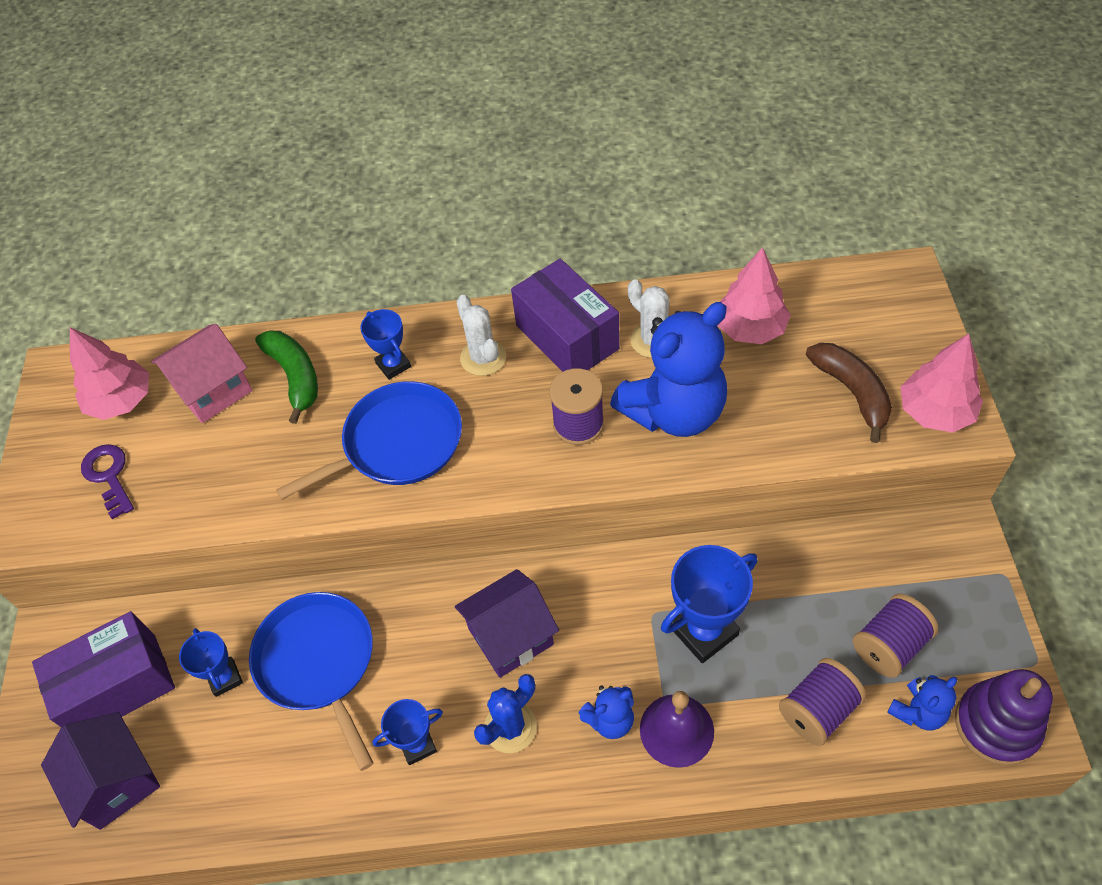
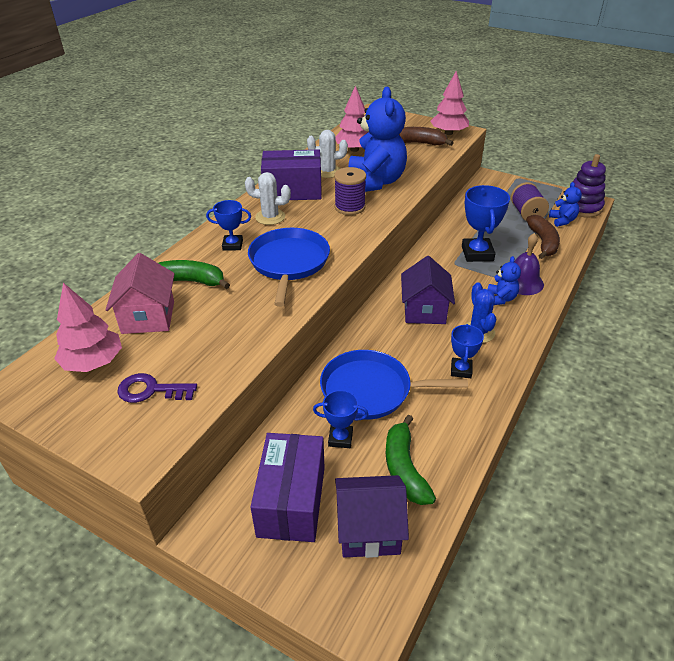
camera: 60 degrees left, 15 degrees down
(216, 769) = (404, 468): none -> green banana
(818, 710) = (543, 242): purple spool -> brown banana

